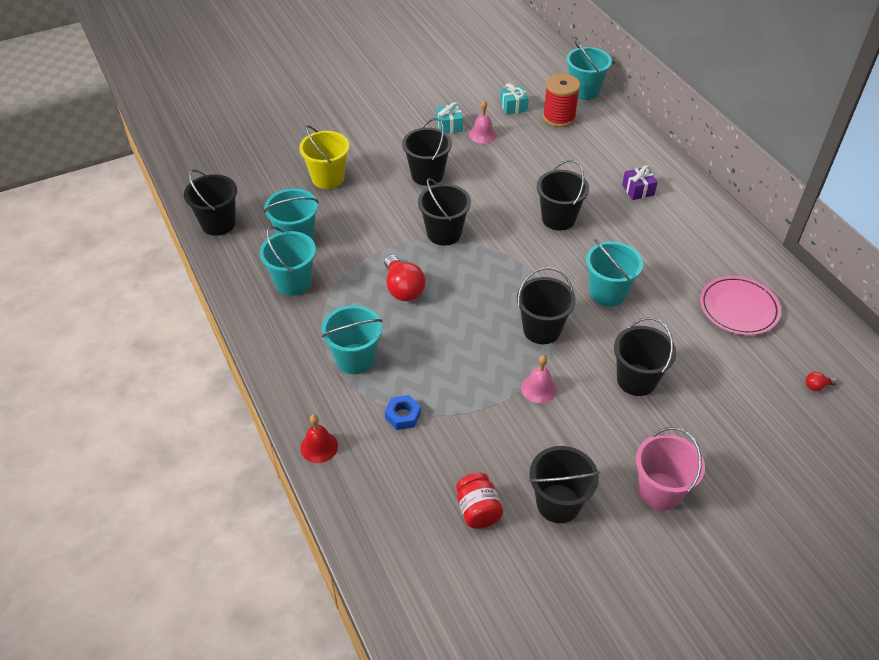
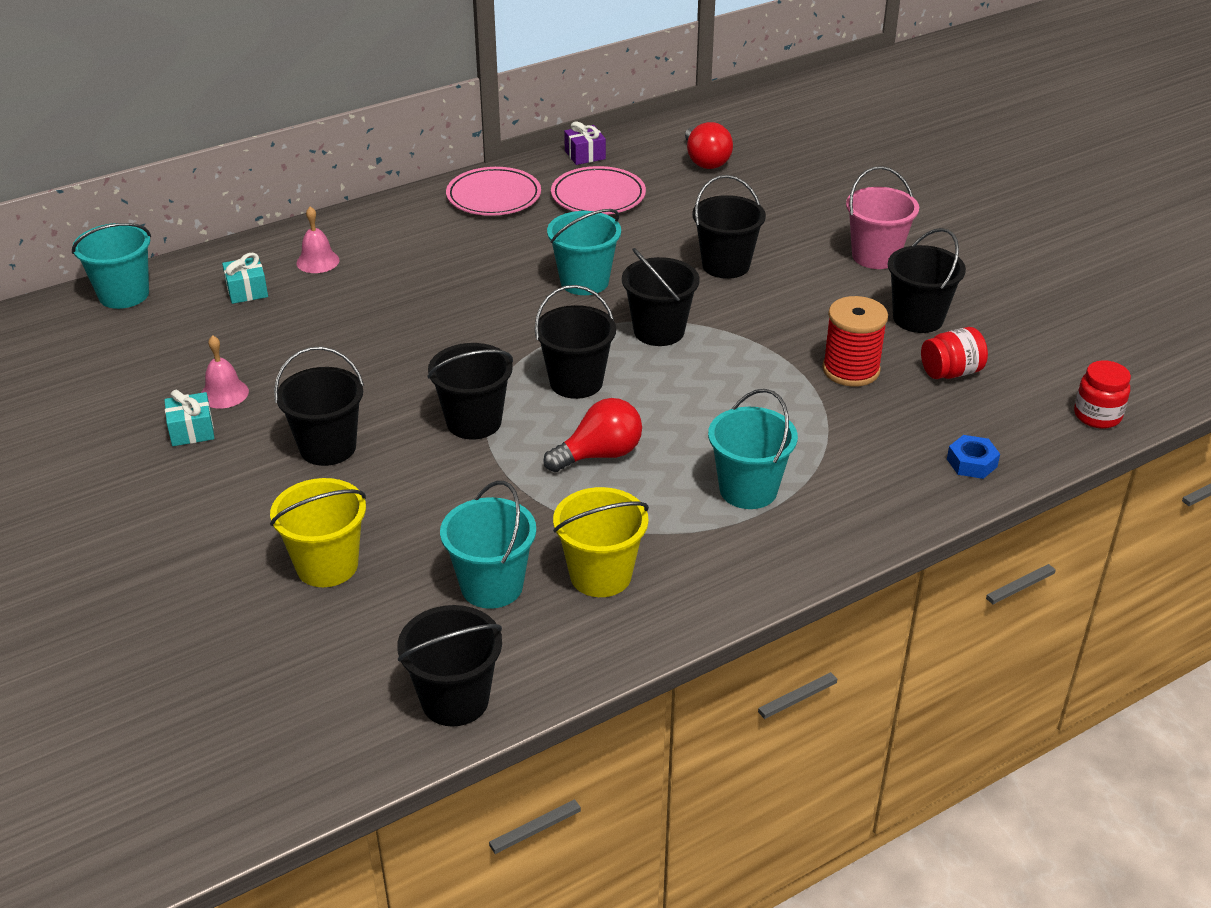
camera: 95 degrees left, 10 degrees down
(293, 282) = (600, 575): turquoise bucket -> yellow bucket
(319, 447) = (910, 507): red bell -> none
(403, 415) = (834, 438): blue nut -> blue nut (971, 463)
(407, 608) = (1097, 416): none -> red jar
(513, 106) = (150, 364): turquoise gift -> turquoise gift (247, 291)
(539, 388) = (758, 332): pink bell -> pink bell (317, 261)
(558, 218) = (439, 319): black bucket -> black bucket (576, 382)
(559, 117) = (191, 319): red spool -> red spool (851, 370)
(638, 190) = (378, 254): purple gift -> purple gift (585, 155)
(727, 248) = (494, 196): none -> pink plate
(817, 386) = (705, 161): red light bulb -> red light bulb, size x2.18

